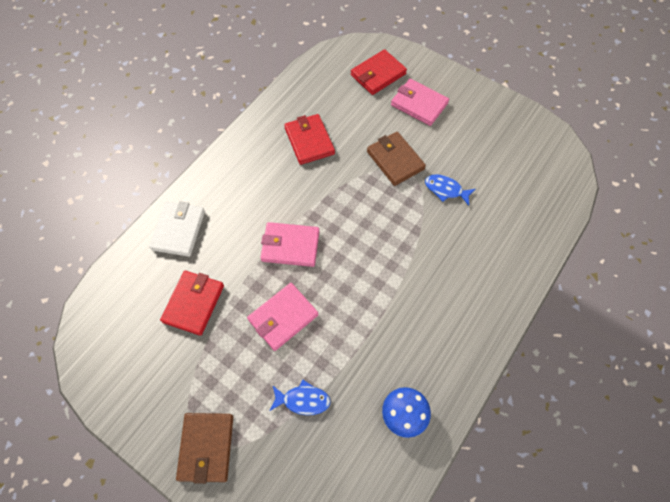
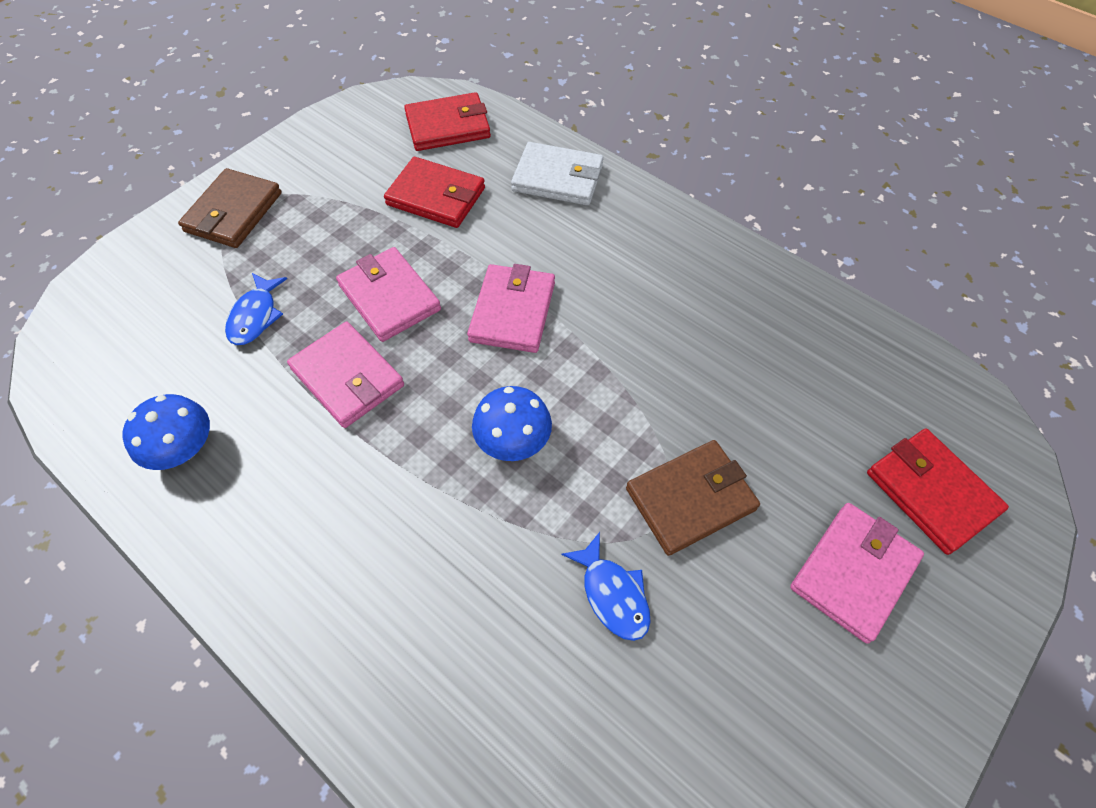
camera: 95 degrees right, 5 degrees down
(206, 447) = (233, 212): brown wallet -> brown wallet turned 75 degrees counterclockwise
(309, 141) = (733, 350): red wallet -> red wallet (448, 126)
(344, 330) = (347, 377): none -> pink wallet
(374, 237) = (513, 440): none -> blue mushroom
(445, 190) = (612, 594): blue fish -> blue fish turned 120 degrees clockwise

